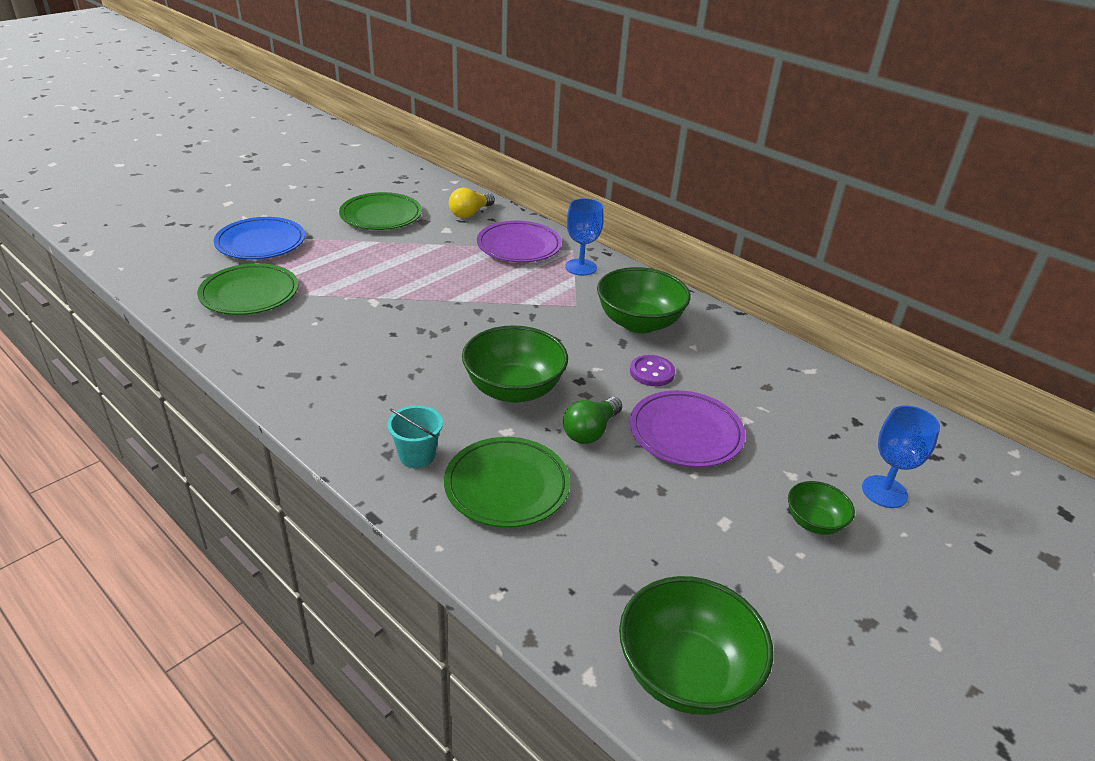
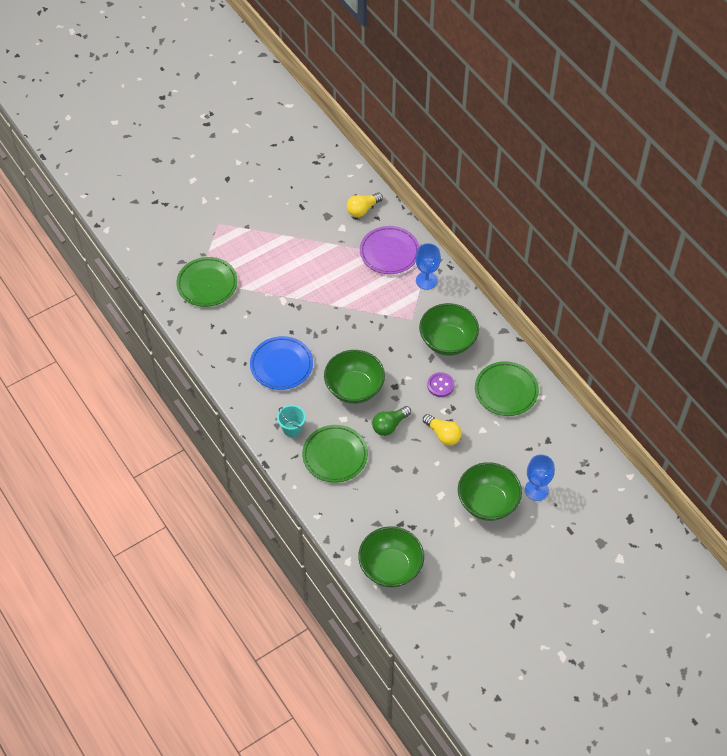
camera: 15 degrees right, 20 degrees up
(261, 243) = (214, 230): blue plate -> blue plate (281, 365)
(381, 216) = (298, 206): green plate -> green plate (506, 391)
(685, 433) = (443, 434): purple plate -> yellow light bulb
(814, 522) = (487, 502): green bowl -> green bowl, size x1.88

